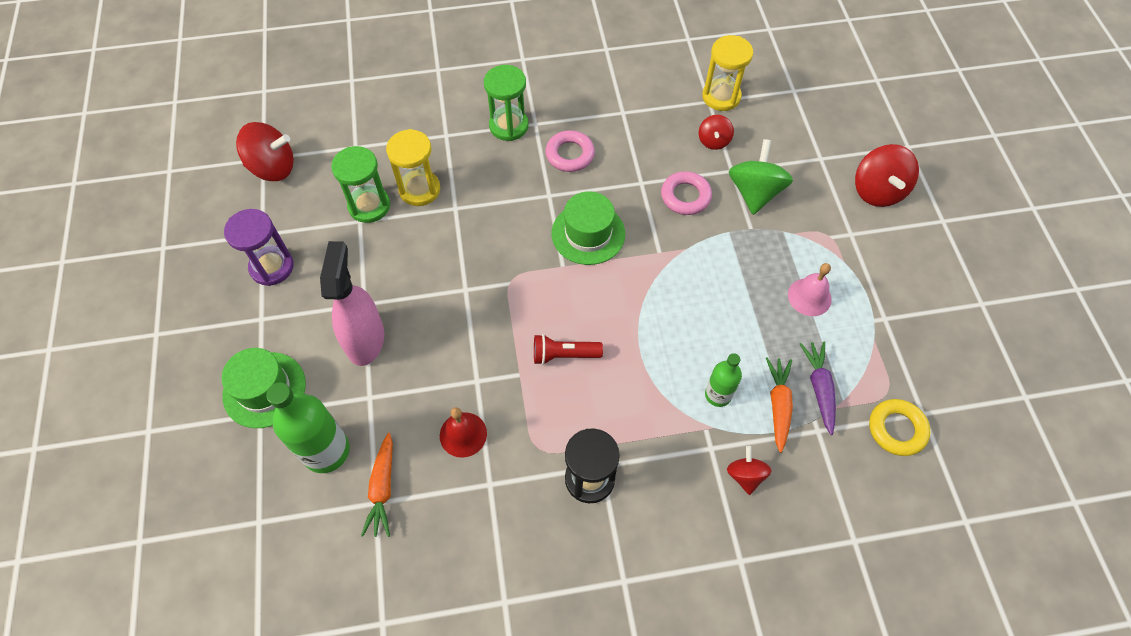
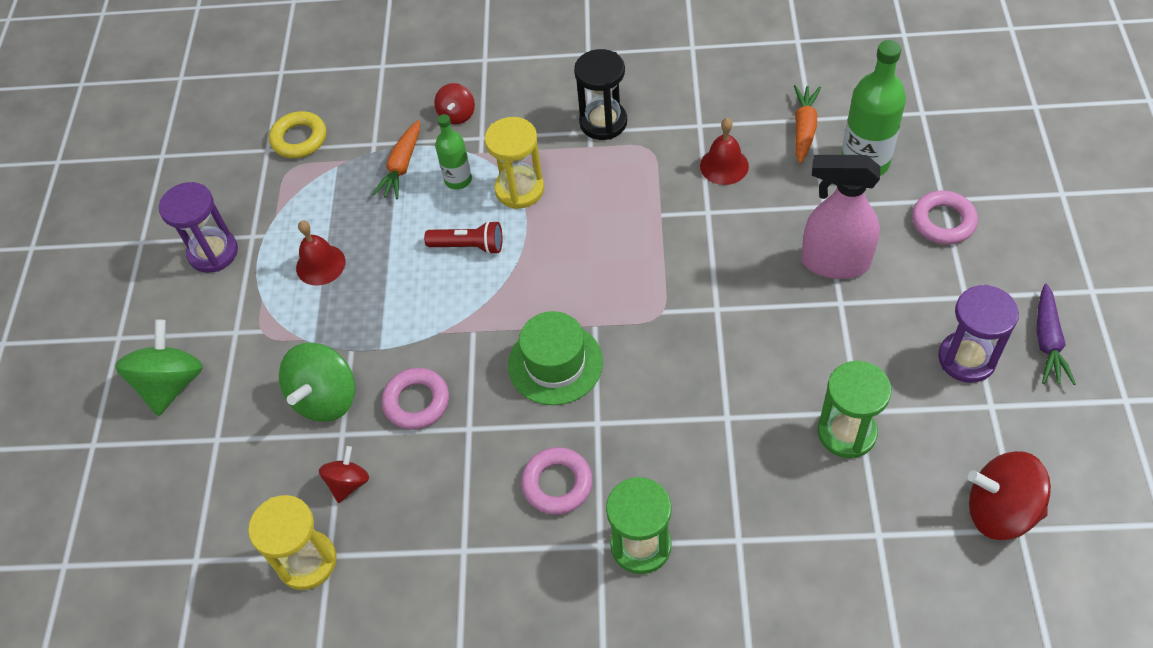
camera: 165 degrees left, 5 degrees down
(264, 389) = (943, 221): green hat -> pink ring
(365, 340) = (834, 262): pink spray bottle -> pink spray bottle turned 90 degrees clockwise
(419, 189) = (776, 450): yellow hourglass -> yellow hourglass (519, 189)
(564, 355) = (609, 229): red flashlight -> red flashlight (469, 246)
(809, 297) = (320, 264): pink bell -> red bell
(819, 388) = (354, 177): purple carrot -> purple carrot (1047, 341)
(877, 191) = (171, 384): red spinning top -> green spinning top
(910, 299) = (213, 252): none -> purple hourglass

